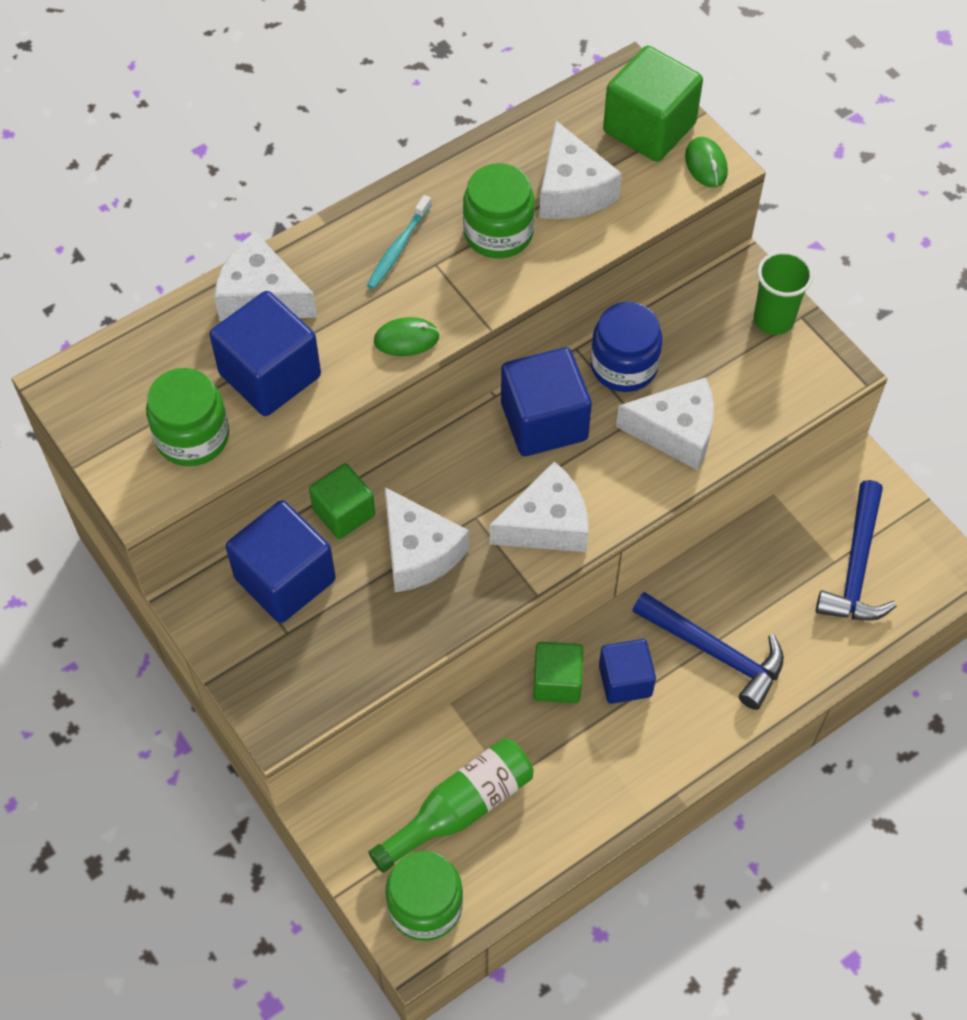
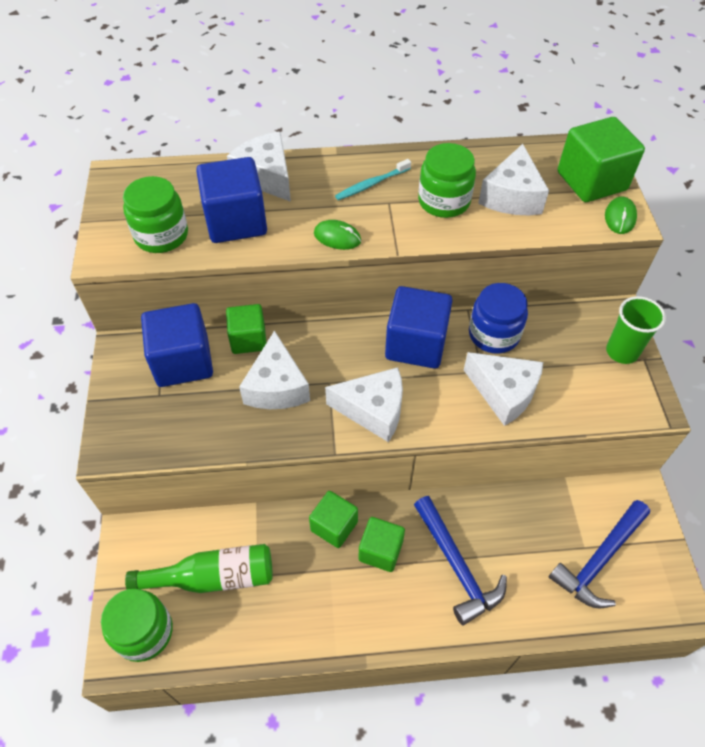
camera: 30 degrees right, 5 degrees down
(625, 680) = (380, 551): blue cube -> green cube

